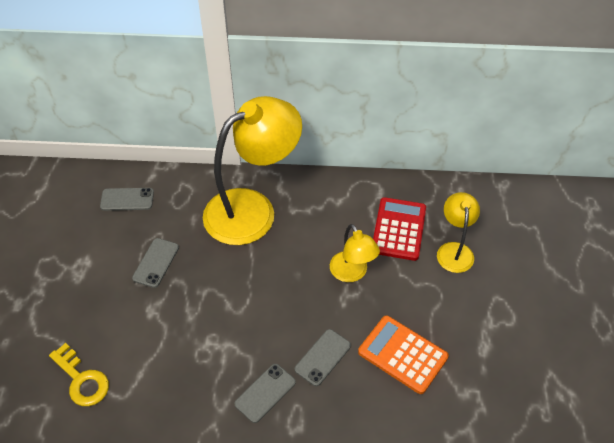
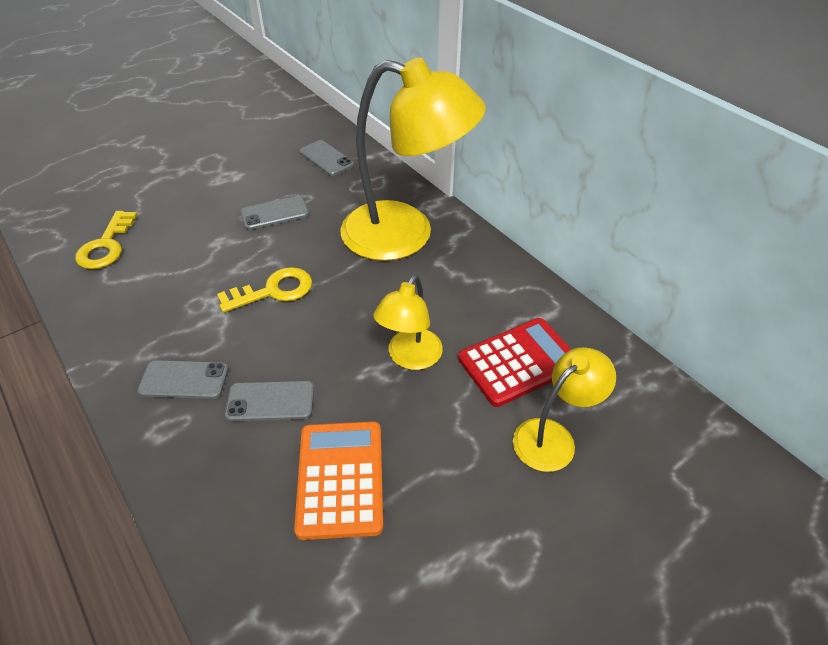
camera: 50 degrees right, 5 degrees down
(233, 306) = (274, 290): none -> yellow key

